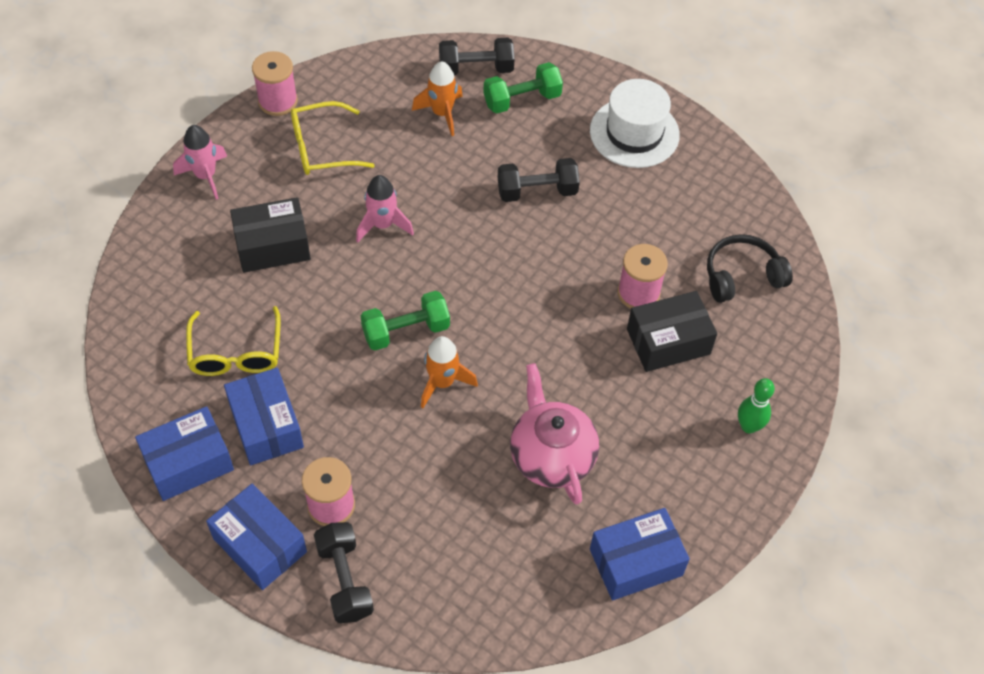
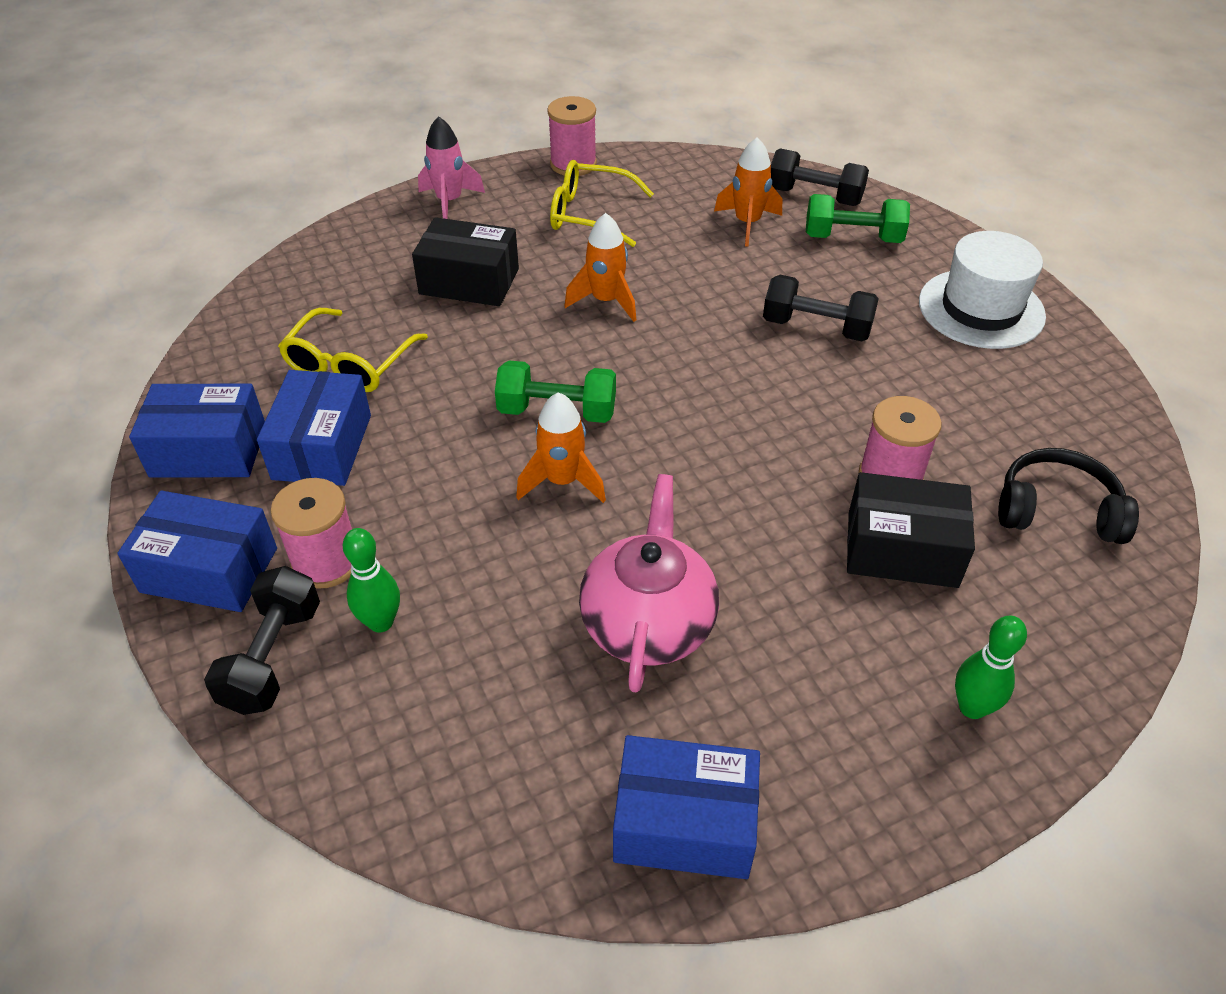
camera: 30 degrees right, 10 degrees down
(260, 545) = (209, 570): blue box -> blue box turned 60 degrees counterclockwise
(382, 225) = (606, 301): pink rocket -> orange rocket
(394, 528) = (381, 622): none -> green bowling pin

